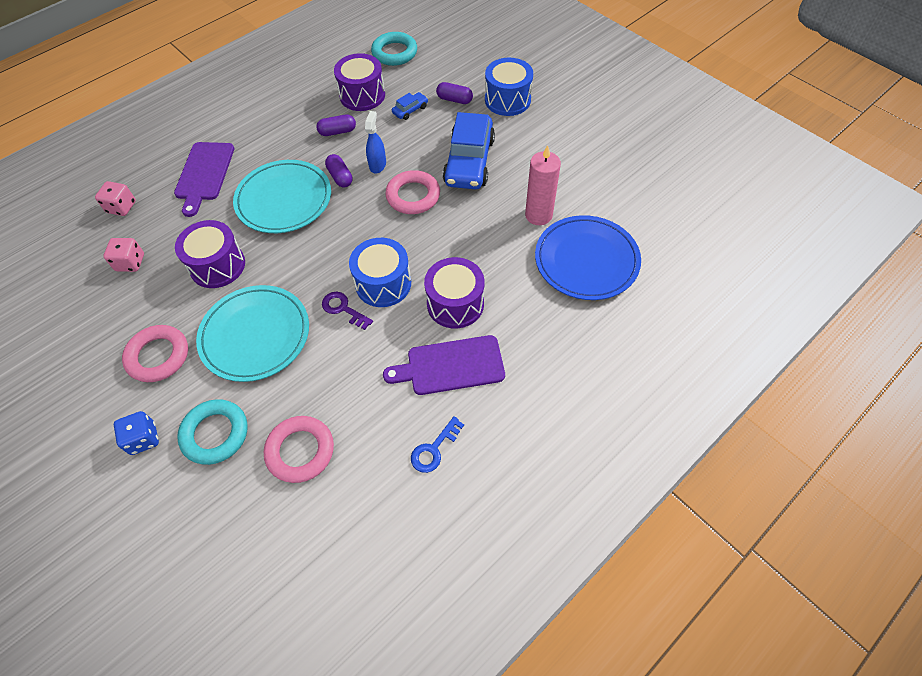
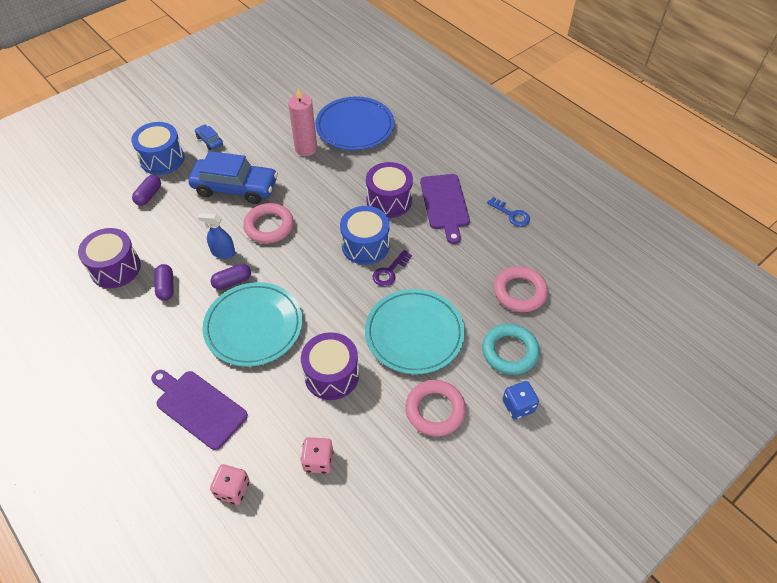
camera: 90 degrees left, 5 degrees down
(204, 174) = (198, 407): purple cutting board -> purple cutting board turned 150 degrees counterclockwise
(394, 53) = (55, 242): turquoise ring -> none
(410, 110) = (152, 229): blue car -> blue car (209, 141)

